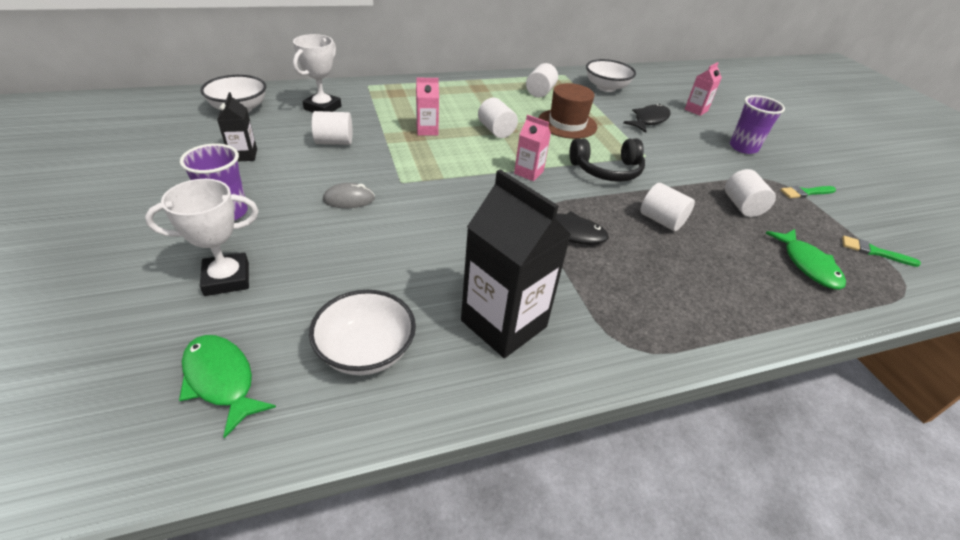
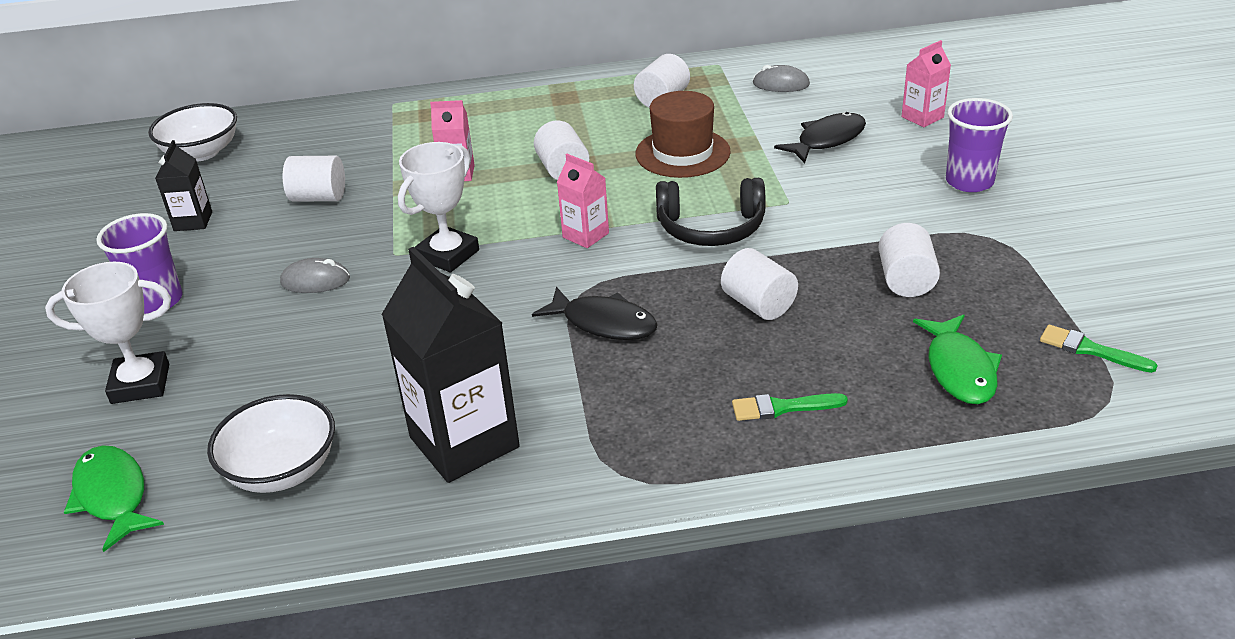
camera: 15 degrees right, 5 degrees down
(322, 108) = (317, 145): white trophy -> white trophy (448, 255)
(606, 87) = (781, 84): white bowl -> grey mouse
(805, 192) = (1033, 256): green brush -> green brush (782, 407)

